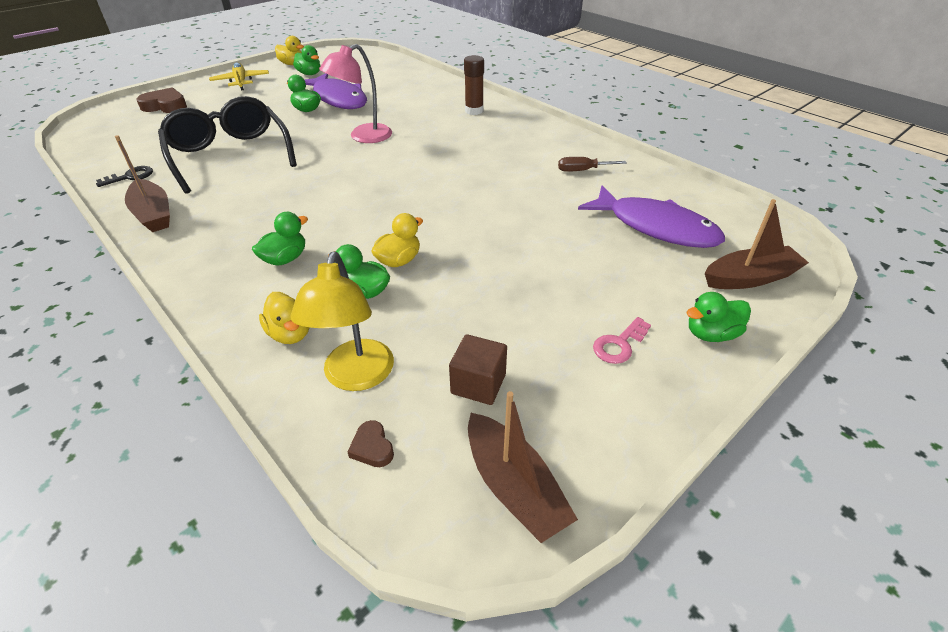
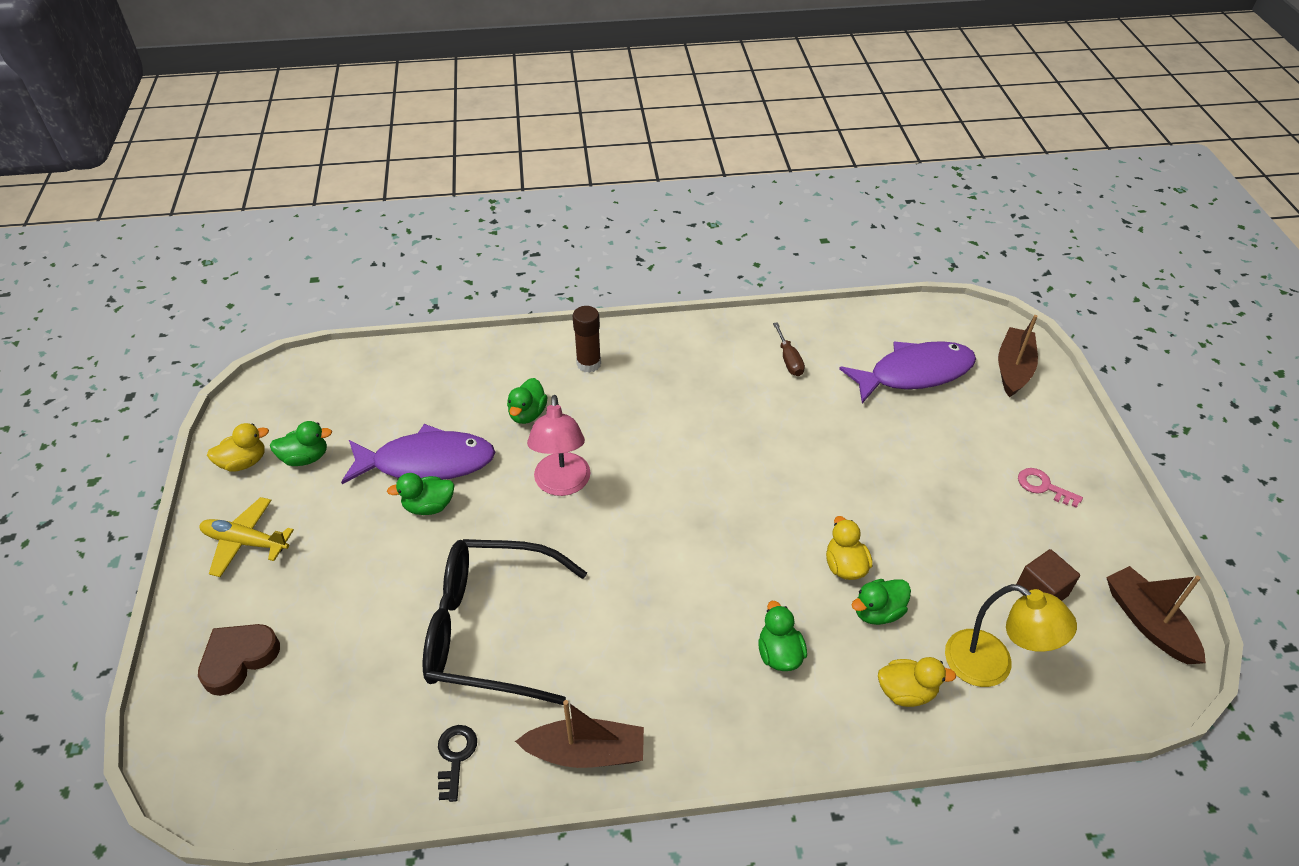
camera: 55 degrees left, 5 degrees up
(372, 447) = (1075, 688): brown heart -> none
(514, 487) = (1148, 622): brown boat -> brown boat turned 120 degrees counterclockwise
(582, 170) = (789, 360): brown screwdriver -> brown screwdriver turned 45 degrees counterclockwise
(619, 344) = (1043, 487): pink key -> pink key turned 135 degrees clockwise
(711, 334) = (1060, 432): green duck -> green duck (527, 414)

